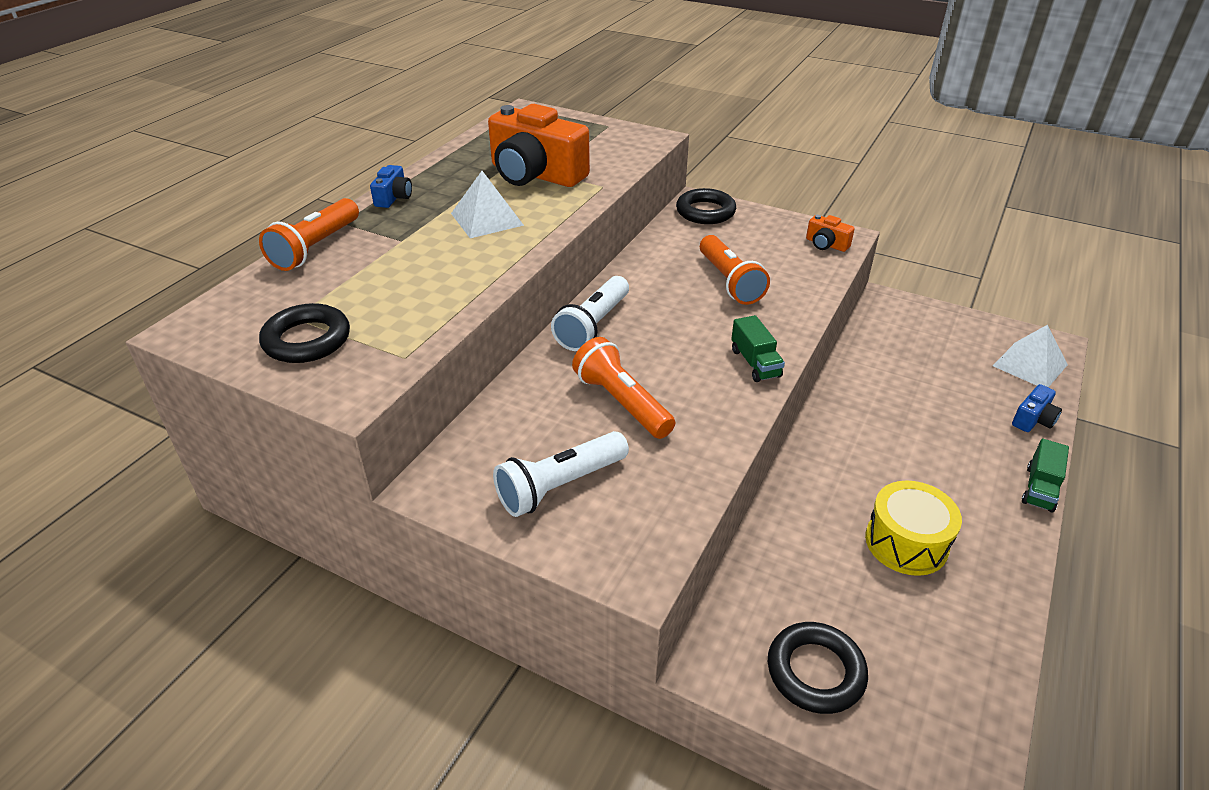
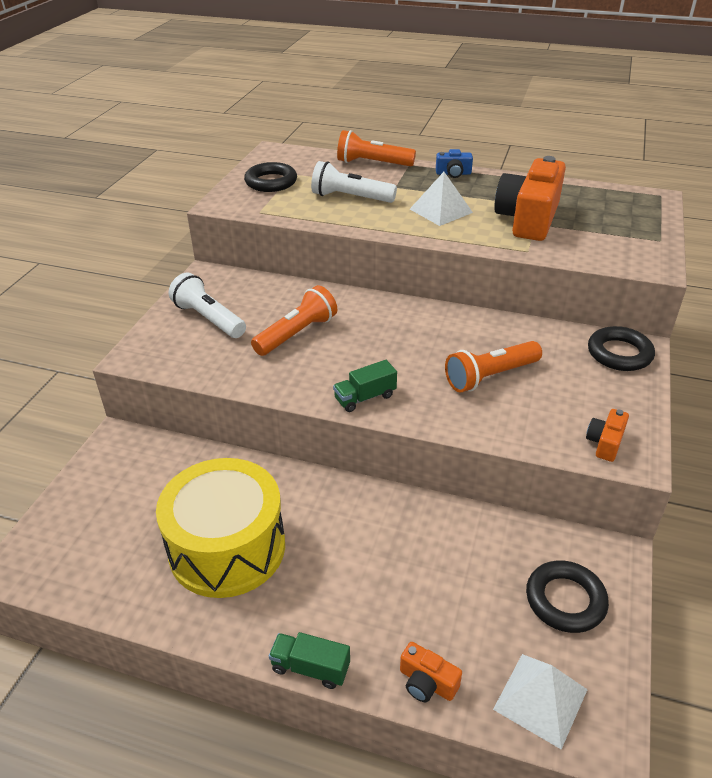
camera: 80 degrees right, 0 degrees up
(593, 325) = (389, 310): white flashlight -> white flashlight (350, 198)
(815, 672) = (106, 489): black ring -> black ring (565, 600)
(906, 543) = (227, 548): yellow drum -> yellow drum, size x1.65
(1033, 419) = (427, 683): blue camera -> orange camera

